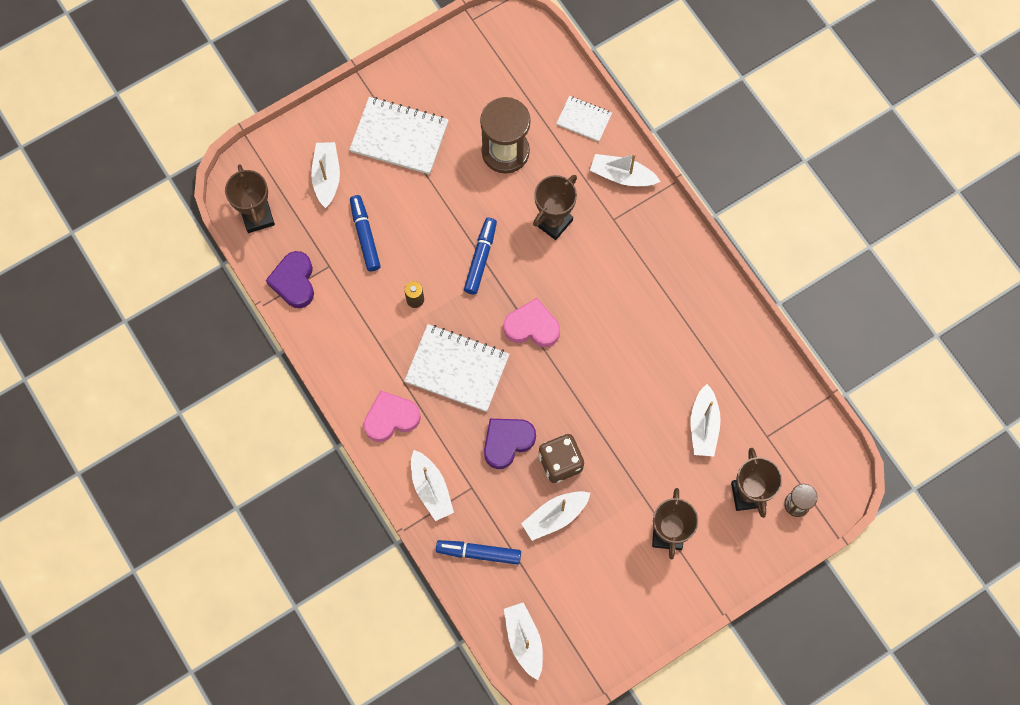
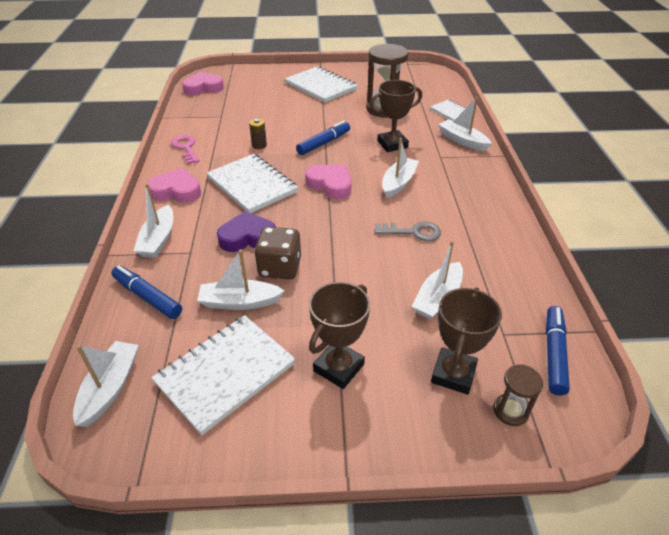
camera: 30 degrees right, 30 degrees down
(257, 217) = (203, 88): brown trophy -> pink heart
(294, 282) = (192, 115): purple heart -> none
(327, 177) = (261, 87): white boat -> white boat (398, 183)
(340, 346) = (186, 148): none -> pink key
(365, 236) = (257, 112): blue marker -> blue marker (553, 354)
(593, 584) = (225, 373): none -> white notebook
(645, 355) = (413, 232): none -> grey key

